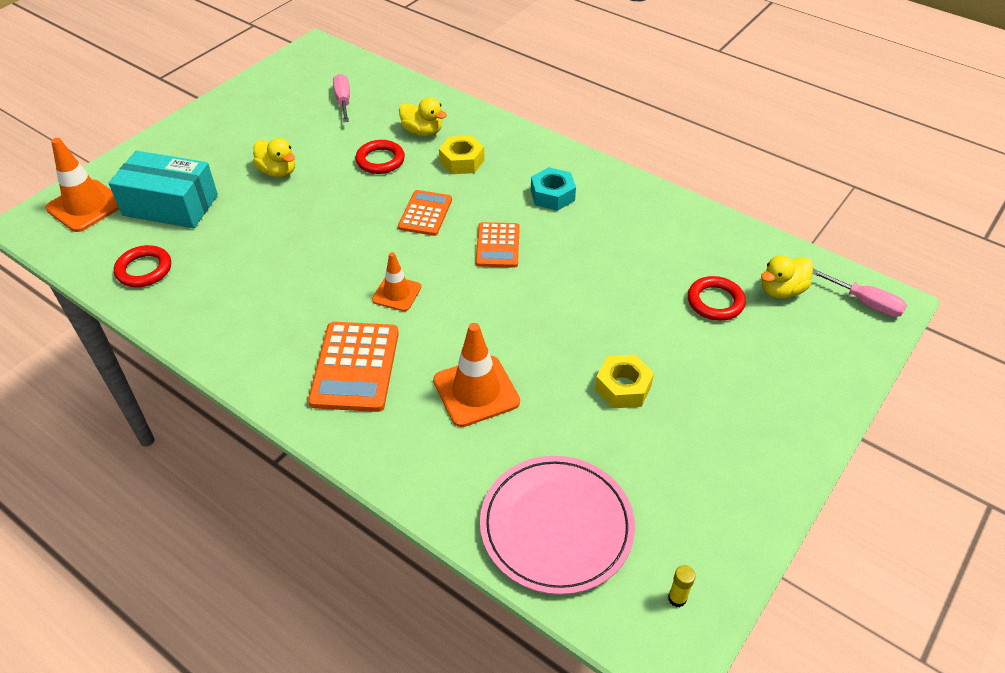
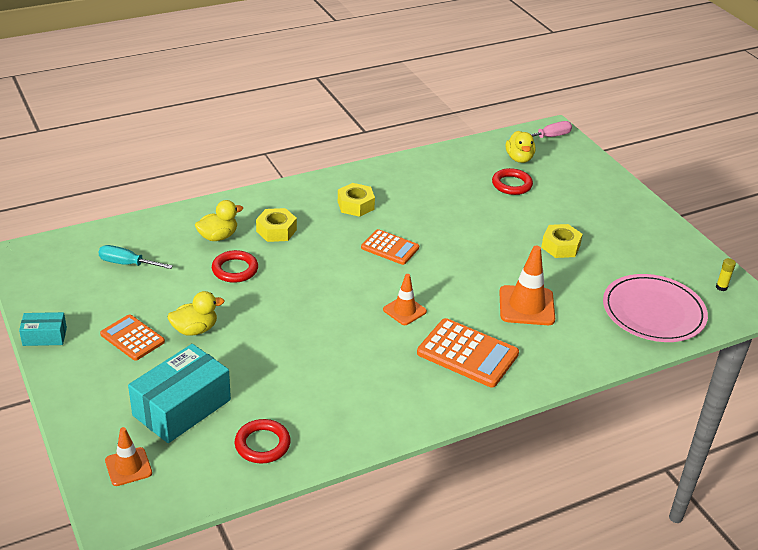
camera: 65 degrees left, 10 degrees down
(86, 206) = (128, 467): orange traffic cone -> orange traffic cone, size x0.62
(221, 102) = (44, 336): none -> turquoise box
(343, 101) = (127, 264): pink screwdriver -> turquoise screwdriver
(425, 213) = (324, 268): orange calculator -> orange calculator (132, 338)
(552, 195) = (355, 205): turquoise nut -> yellow nut

